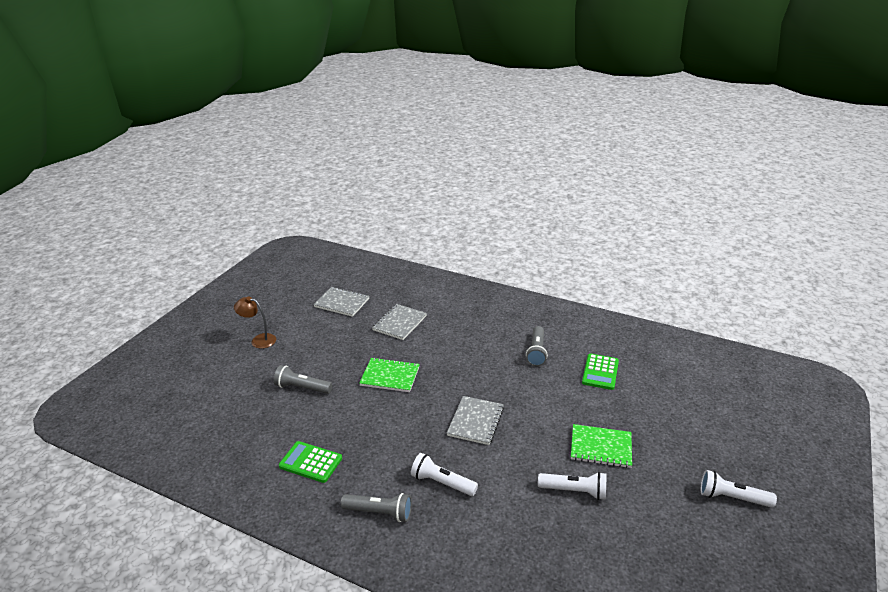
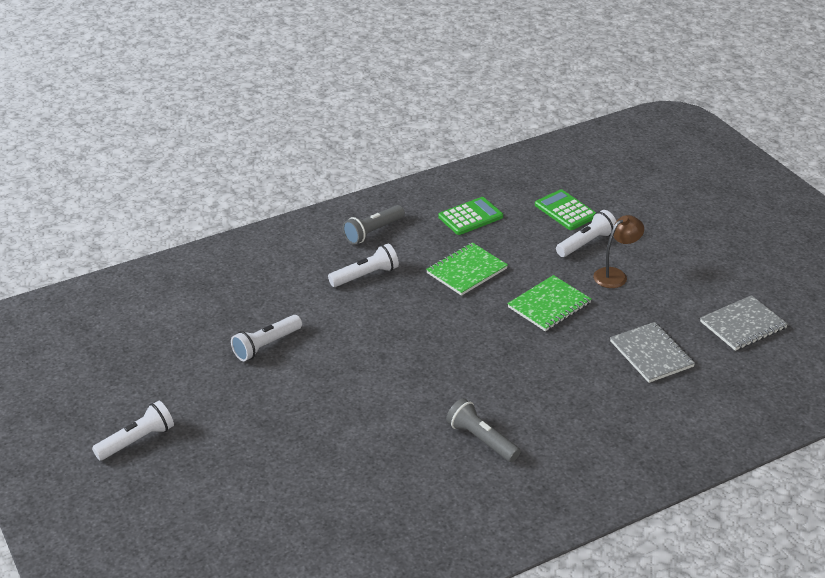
camera: 125 degrees right, 5 degrees up
(259, 340) = (706, 240): brown lamp -> brown lamp (615, 275)
(302, 388) = (586, 243): grey flashlight -> white flashlight
(475, 421) = (417, 331): grey notebook -> none
(600, 372) = (390, 471): green calculator -> green calculator (565, 211)
(601, 447) = (290, 395): green notebook -> green notebook (467, 271)

